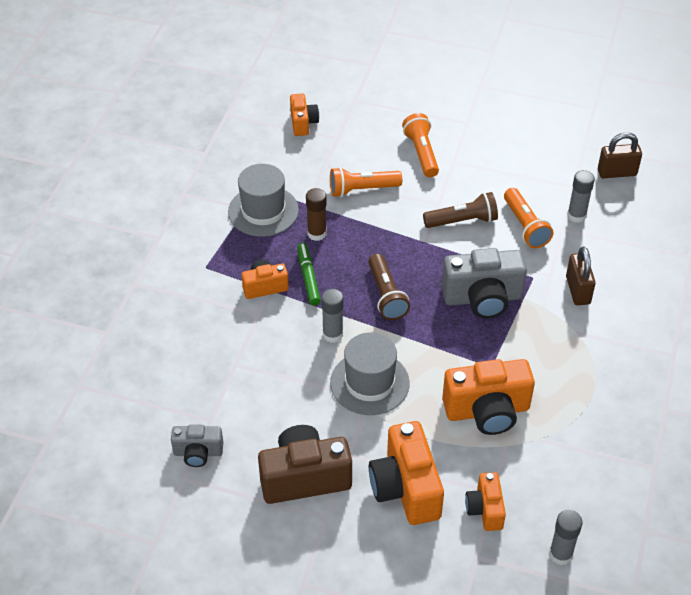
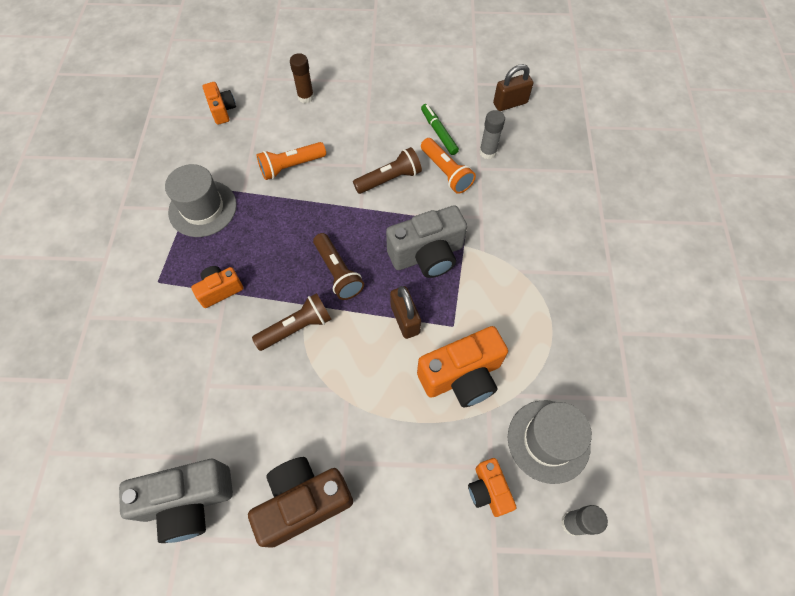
camera: 15 degrees left, 15 degrees up
(198, 453) = (188, 502): grey camera -> grey camera, size x1.77
(308, 277) = (260, 270): green marker -> green marker (439, 132)
(317, 233) = (258, 221): brown glue stick -> brown glue stick (306, 97)
(332, 334) = (296, 327): grey glue stick -> brown flashlight
(369, 383) = (344, 373): grey hat -> grey hat (548, 441)
(405, 488) = (406, 487): orange camera -> none
(421, 153) = (336, 119): orange flashlight -> none
(578, 290) = (509, 227): brown padlock -> brown padlock (405, 319)

